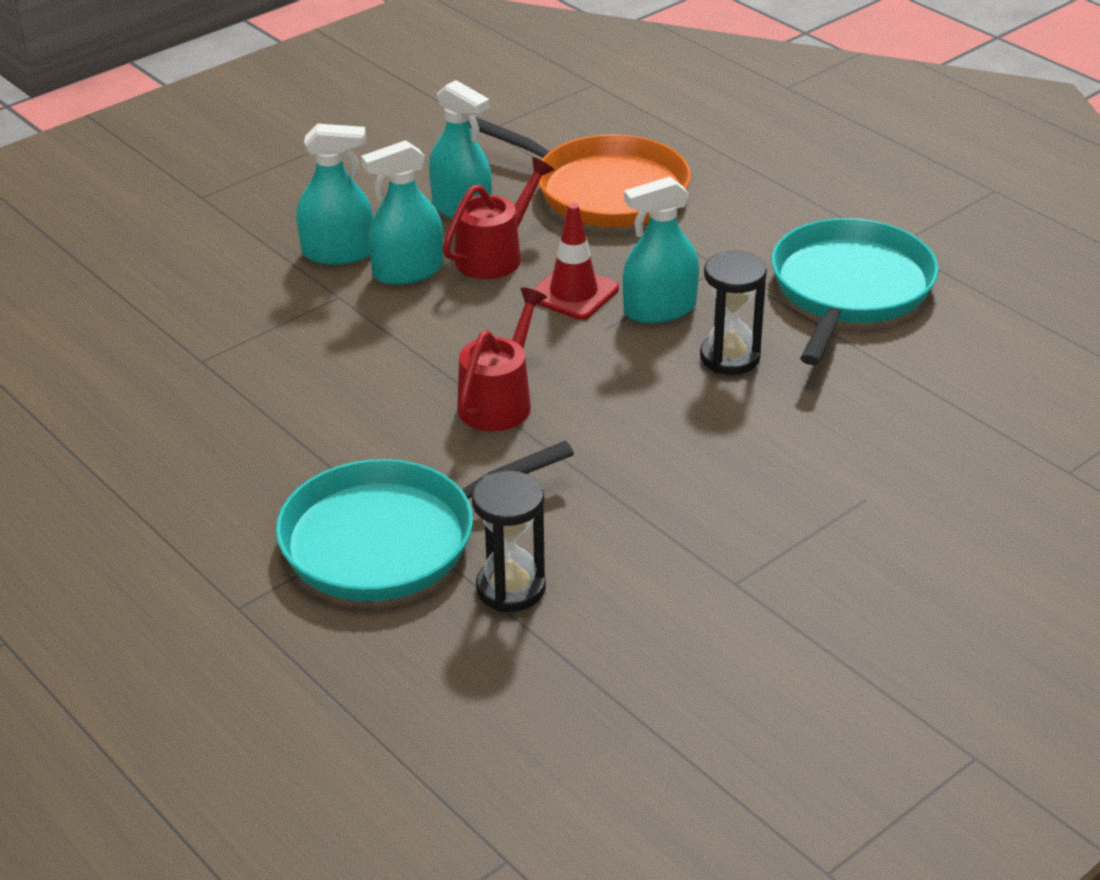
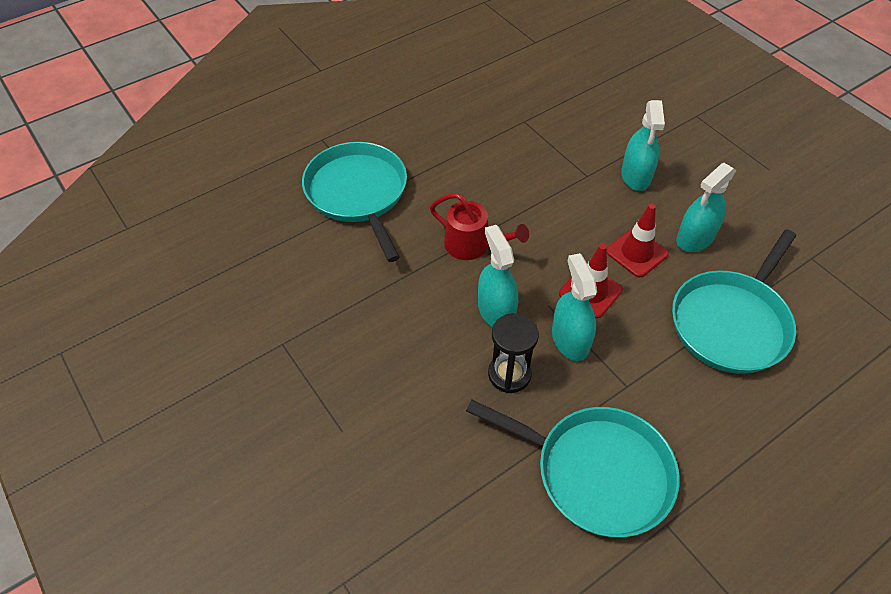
camera: 95 degrees right, 15 degrees up
(408, 271) = (615, 208): turquoise spray bottle -> turquoise spray bottle (496, 311)
(495, 255) = (636, 253): red watering can -> red traffic cone
(510, 588) = (306, 240): black hourglass -> none
(603, 190) = (731, 322): orange pan -> turquoise pan

